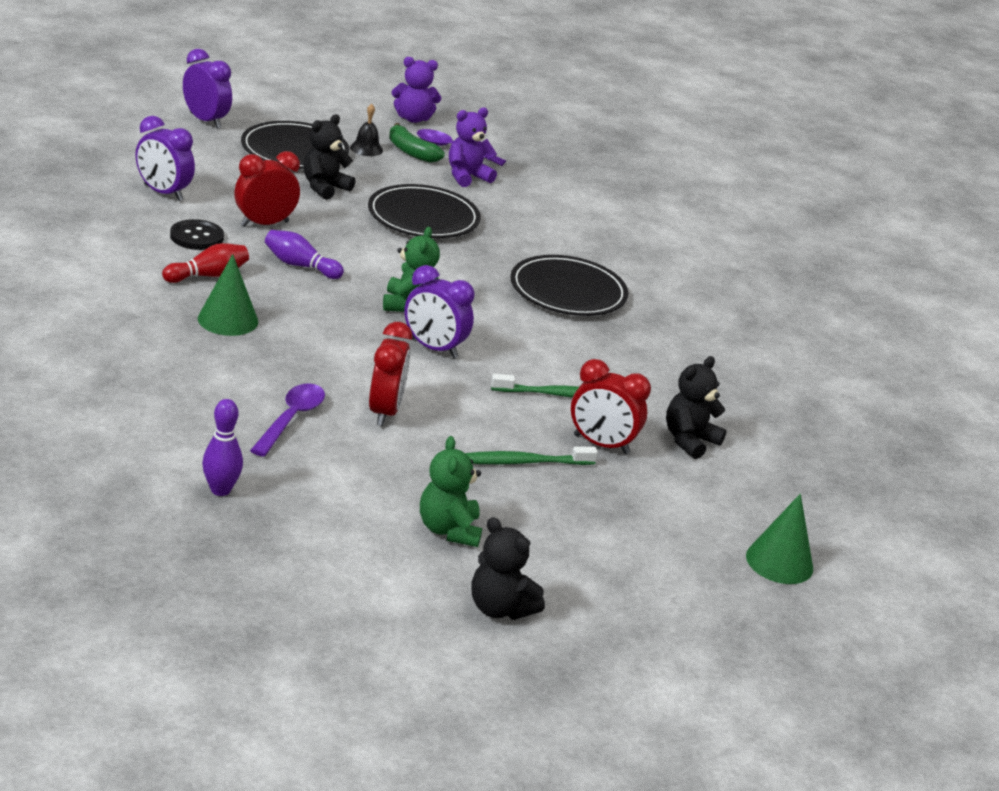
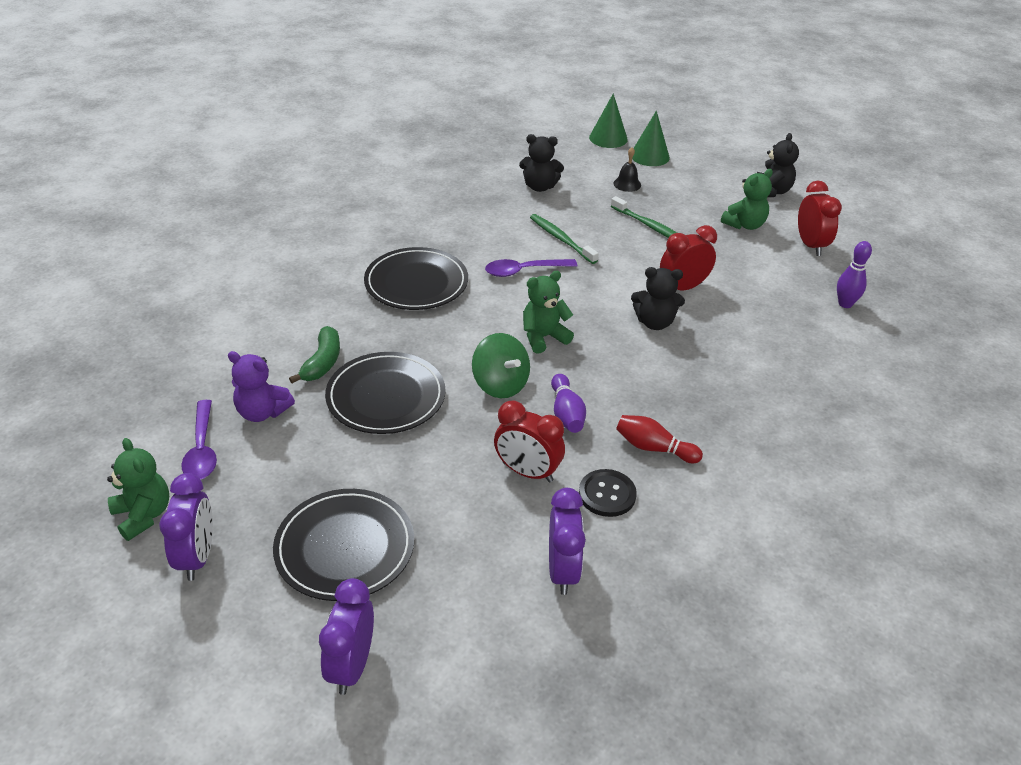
camera: 120 degrees left, 10 degrees up
(228, 320) = (693, 401): green cone -> green cone (649, 156)
(291, 419) = (748, 315): purple spoon -> purple spoon (524, 271)
(324, 188) = (405, 480): black teddy bear -> black teddy bear (654, 322)
(366, 149) = (274, 504): black bell -> black bell (627, 184)
(373, 259) = (500, 384): none -> green spinning top
(411, 152) = (244, 472): green banana -> green banana (322, 362)
(413, 118) = (143, 515): purple teddy bear -> green teddy bear
(433, 348) = (583, 302): purple clock -> purple clock (197, 557)
(601, 444) = (590, 210): red clock -> red clock (810, 245)

